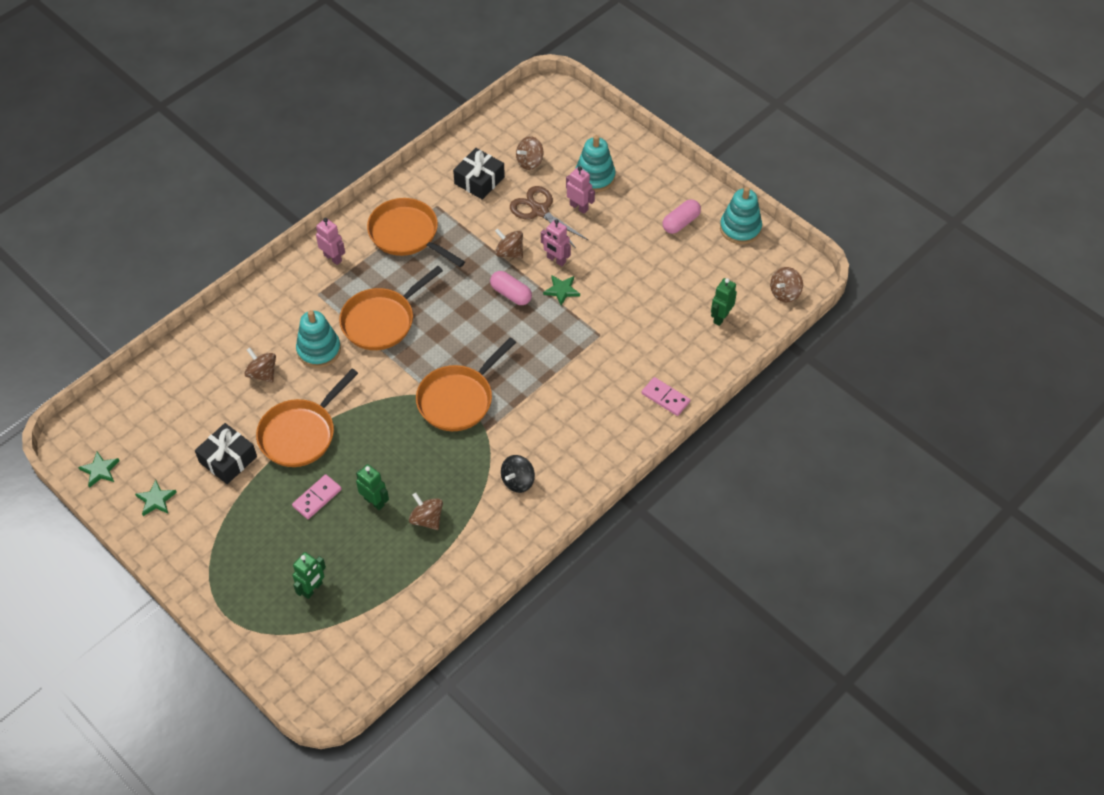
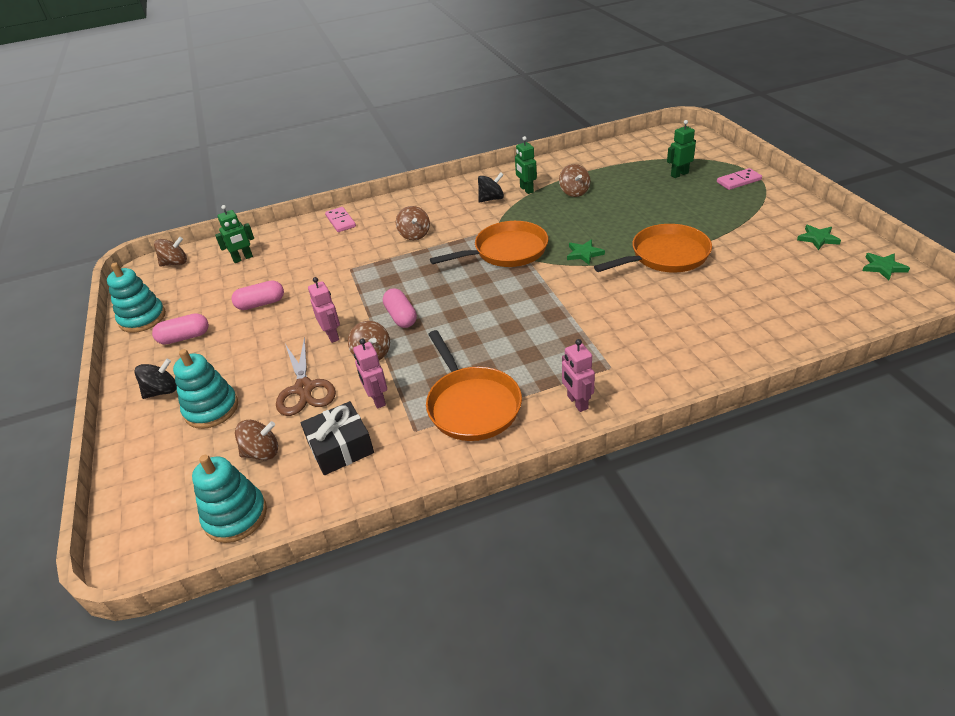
camera: 150 degrees left, 15 degrees down
(228, 459) = (742, 252): black gift -> none
(262, 373) = (695, 307): brown spinning top -> brown spinning top (414, 235)
(317, 498) = (661, 216): pink domino -> pink domino (738, 181)
(319, 350) = (627, 314): turquoise stacking toy -> turquoise stacking toy (235, 516)
(374, 502) = (612, 207): green robot -> green robot (526, 189)
(381, 321) = (547, 324): orange pan -> none
(562, 290) = (351, 308): green star -> green star (584, 254)
(579, 207) = (261, 380): pink robot -> pink robot (377, 399)
(647, 178) = (162, 391): none -> black spinning top
(648, 272) = (261, 304): none -> pink capsule

